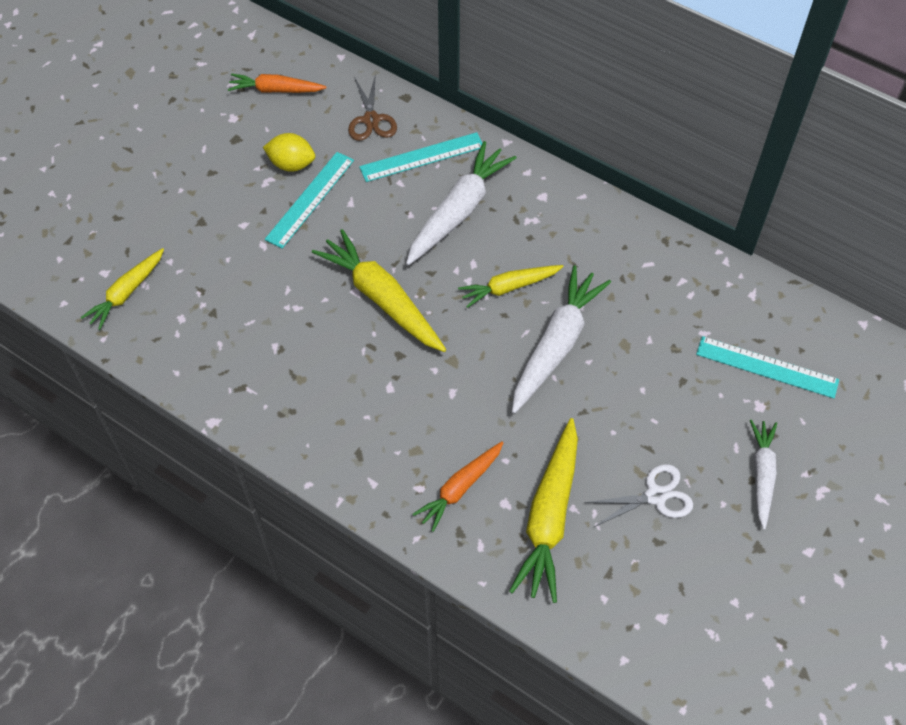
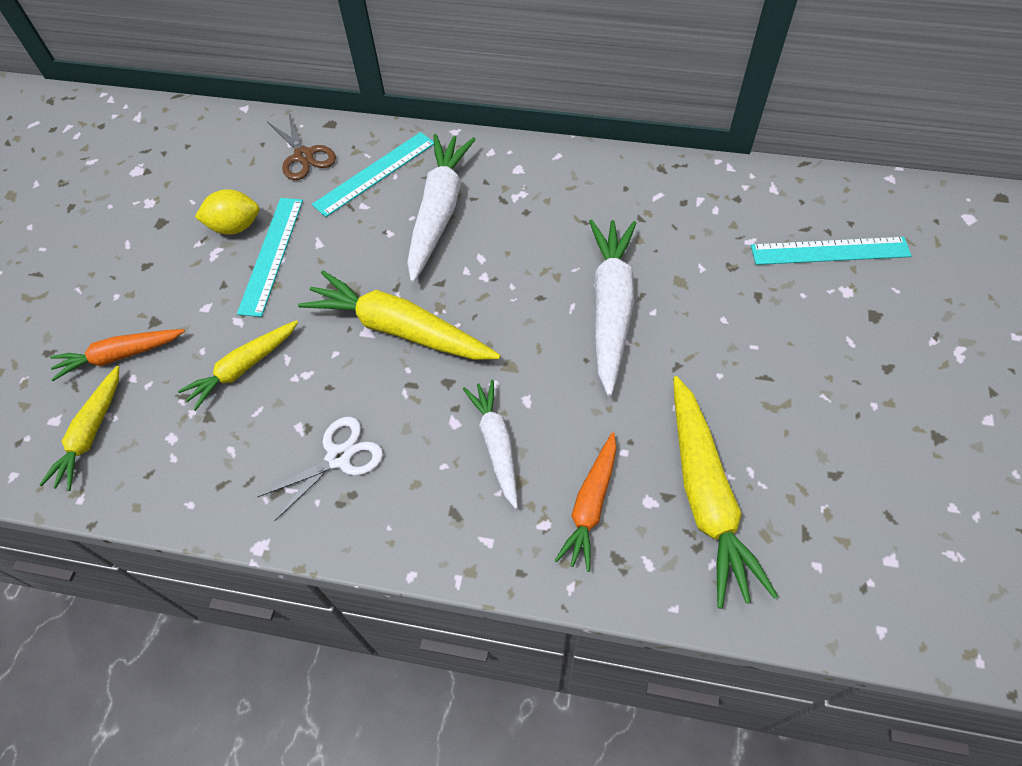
camera: 20 degrees left, 0 degrees up
(276, 90) = (186, 160): orange carrot -> orange carrot (119, 356)
(509, 287) = (530, 268): yellow carrot -> yellow carrot (243, 368)
(655, 496) = (803, 425): white scissors -> white scissors (339, 457)
(762, 475) = (893, 359): white carrot -> white carrot (496, 444)

